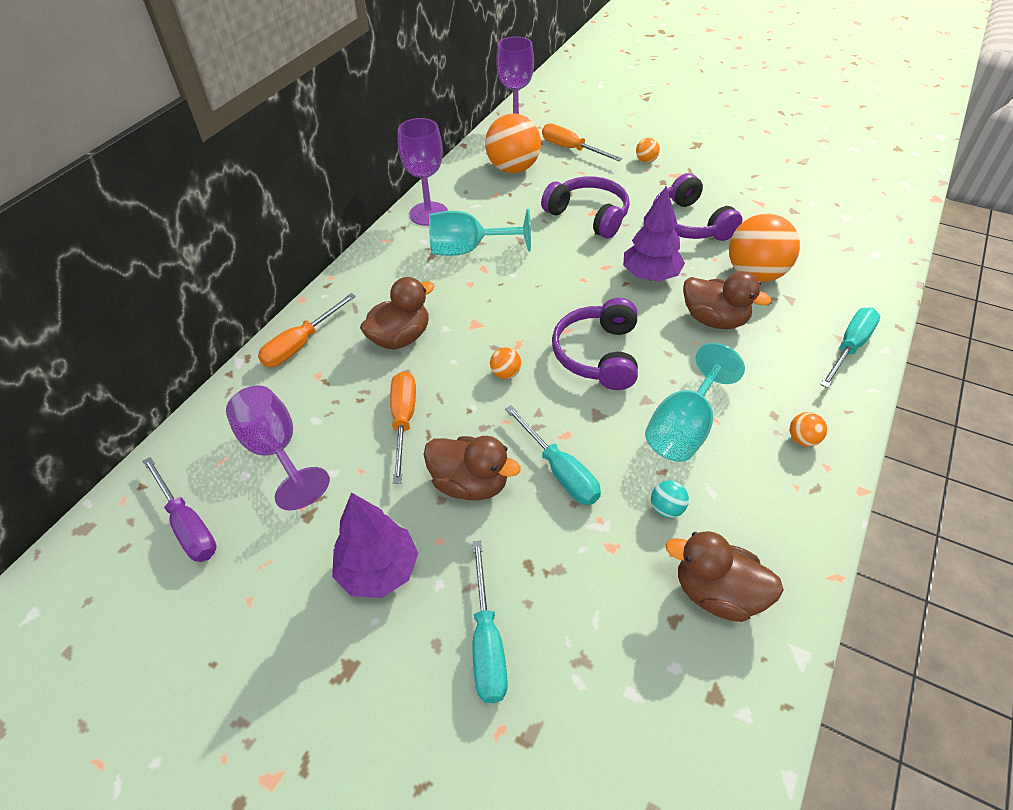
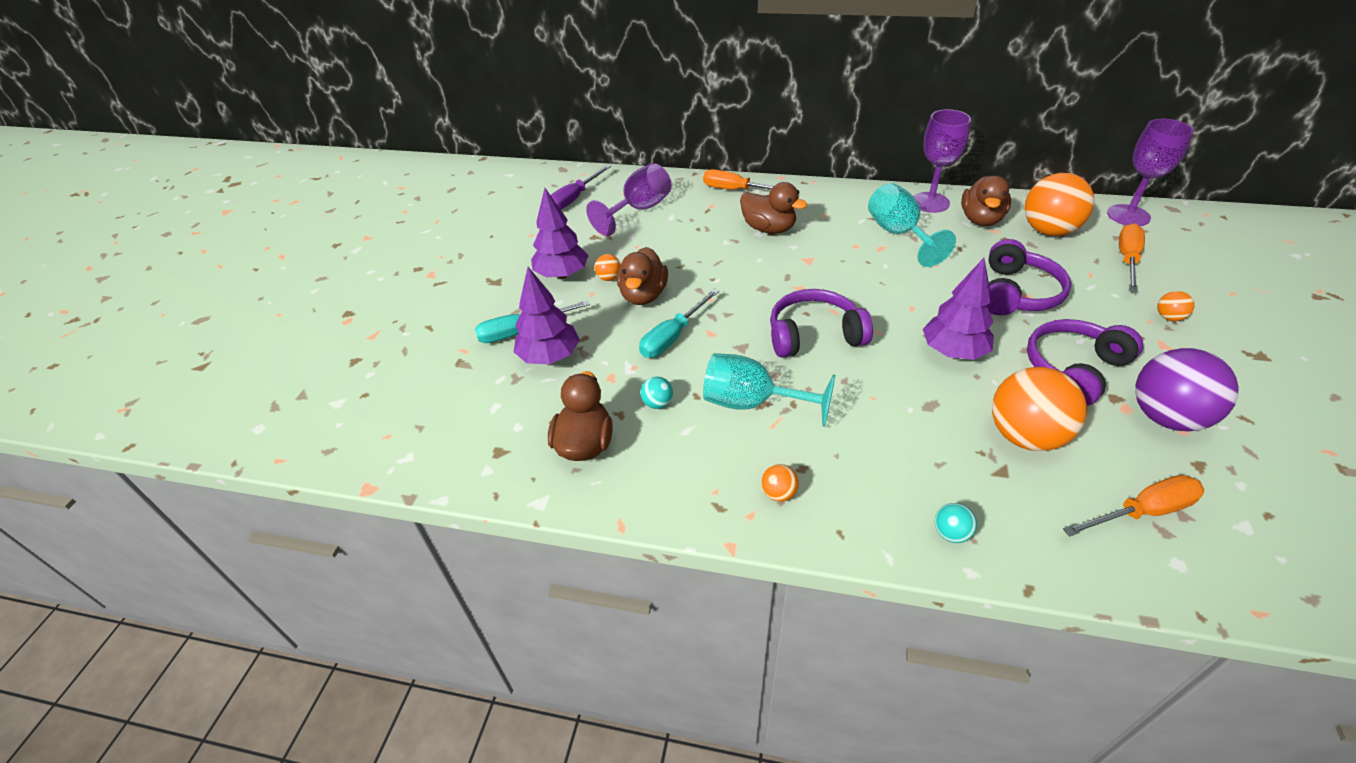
camera: 75 degrees right, 5 degrees down
(403, 421) = (687, 252): orange screwdriver -> orange screwdriver (1142, 512)
(506, 373) = (760, 288): orange ball -> orange ball (609, 278)
(553, 611) = (550, 357): none -> purple tree
(714, 320) = (917, 408): brown duck -> brown duck (981, 219)
(747, 205) = (1166, 417): none -> purple ball
(850, 347) = (951, 533): turquoise screwdriver -> turquoise ball

